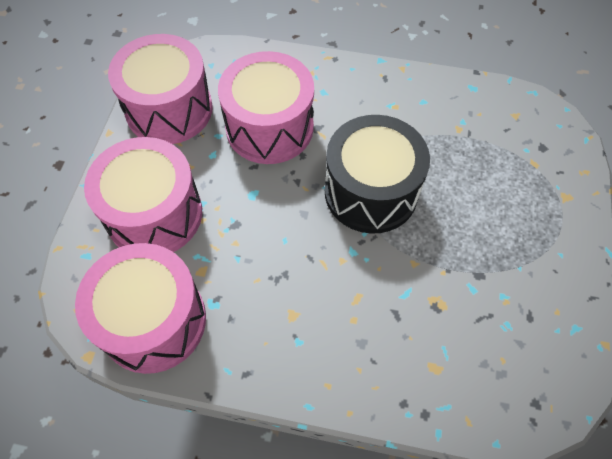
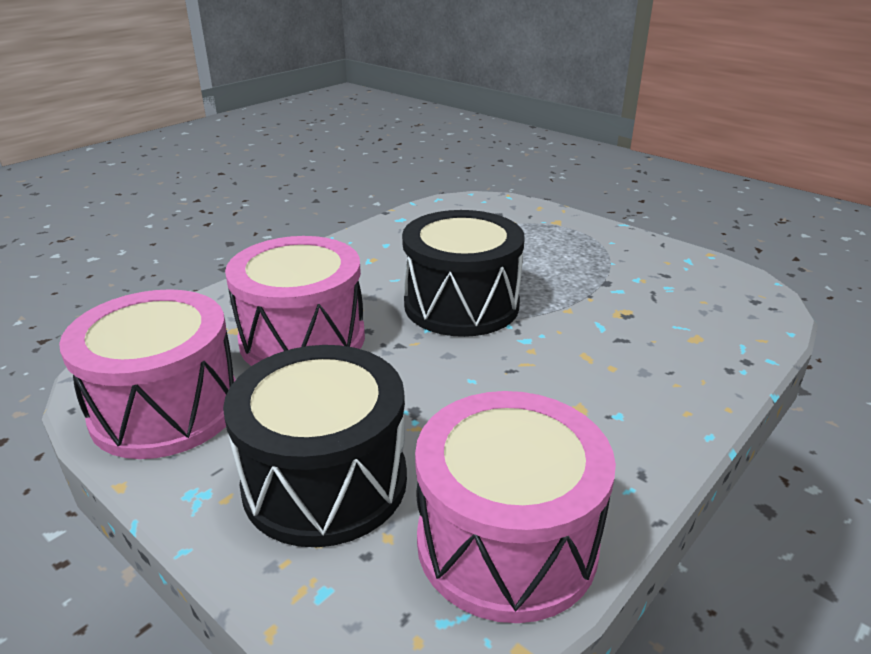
camera: 60 degrees left, 30 degrees down
(154, 214) = (325, 481): pink drum -> black drum

